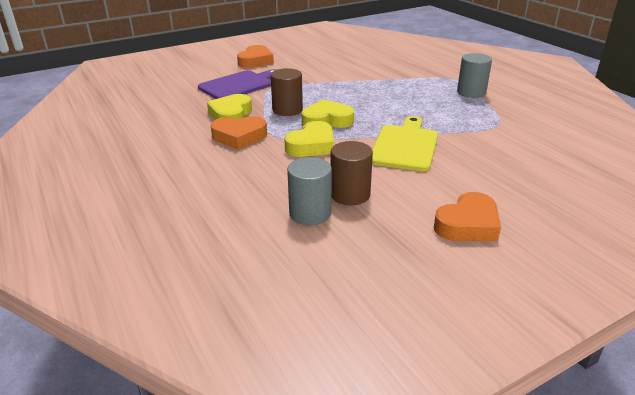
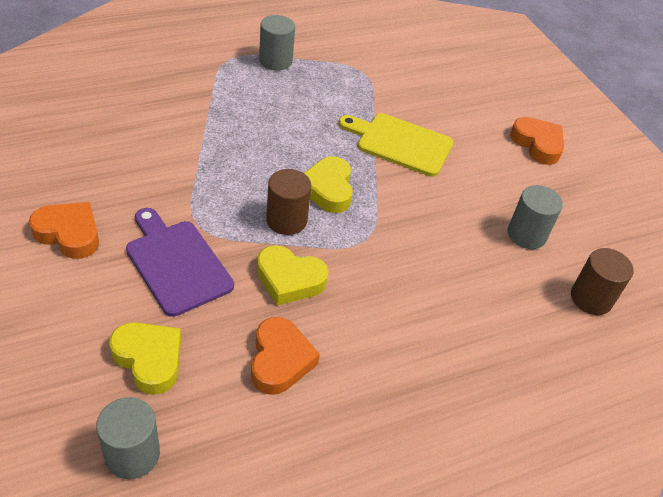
camera: 90 degrees left, 15 degrees up
(109, 90) = (132, 454): none -> grey cylinder
(239, 137) = (359, 275): orange heart -> orange heart (280, 360)
(312, 145) = (391, 212): yellow heart -> yellow heart (149, 359)
(350, 194) = (494, 202): brown cylinder -> brown cylinder (591, 298)

